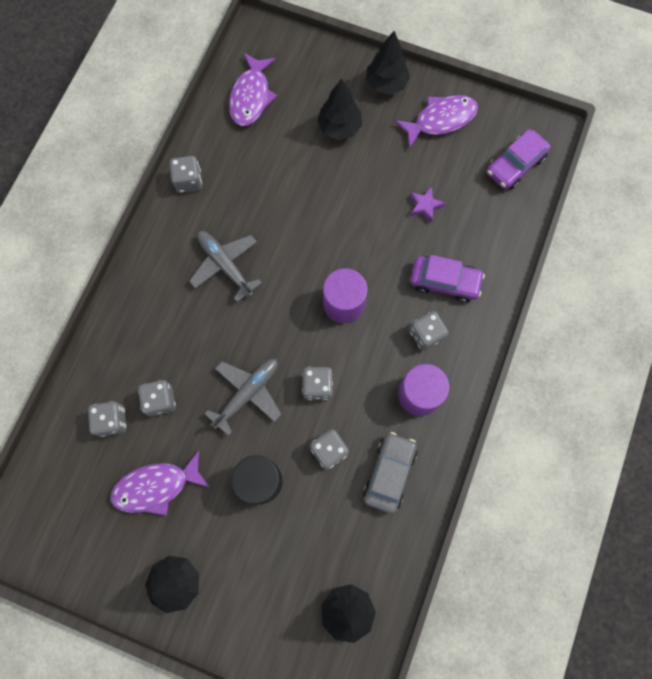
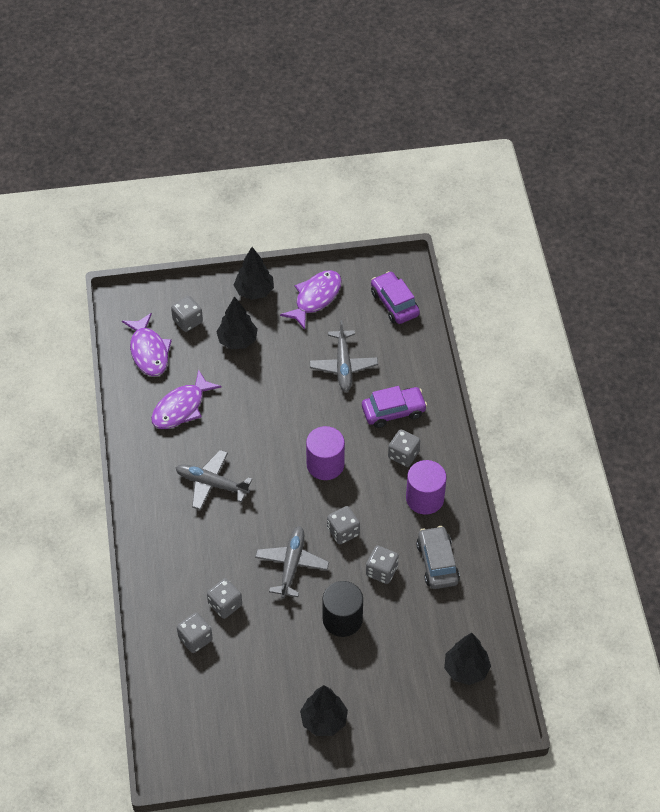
camera: 30 degrees left, 20 degrees down
(156, 486) = (263, 665): purple fish -> purple fish (181, 407)
(188, 181) = (139, 437): grey dice -> grey dice (187, 321)
(425, 206) = (343, 365): purple star -> grey plane
(515, 165) = (394, 303): purple car -> purple car turned 135 degrees clockwise

